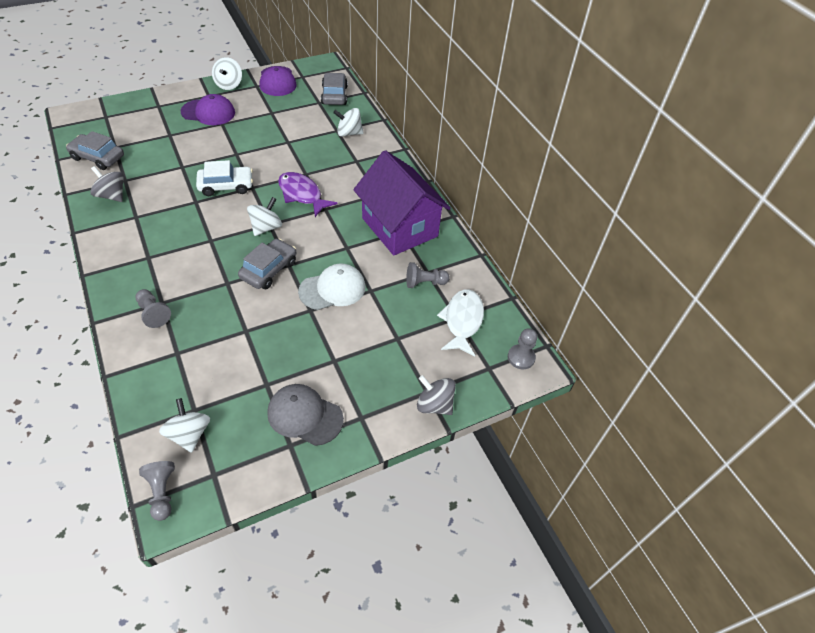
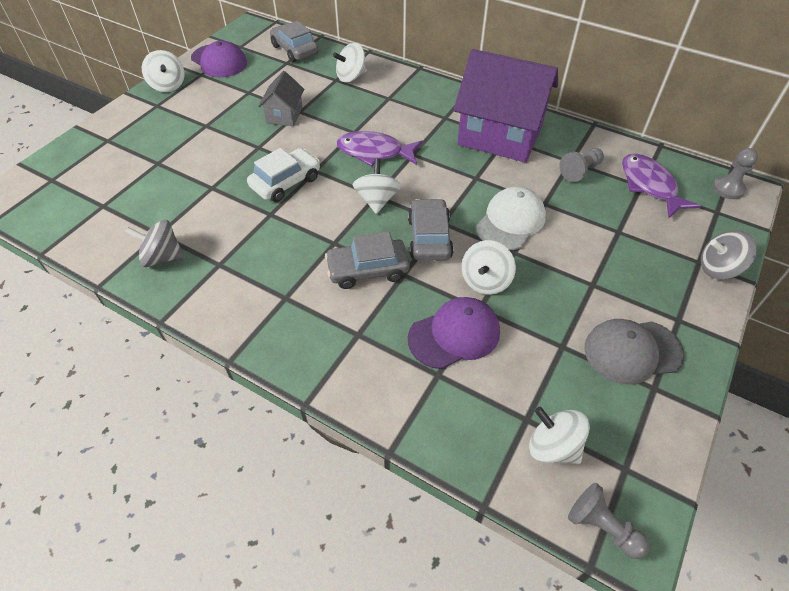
camera: 30 degrees left, 0 degrees up
(98, 157) = (94, 226): grey car -> grey car (368, 270)
(153, 313) = (363, 350): grey pawn -> none
(208, 112) = (177, 121): purple cap -> purple cap (454, 335)
(269, 317) = (485, 281): none -> white spinning top
(275, 140) = (284, 115): none -> grey house
(462, 321) = (649, 186): white fish -> purple fish

